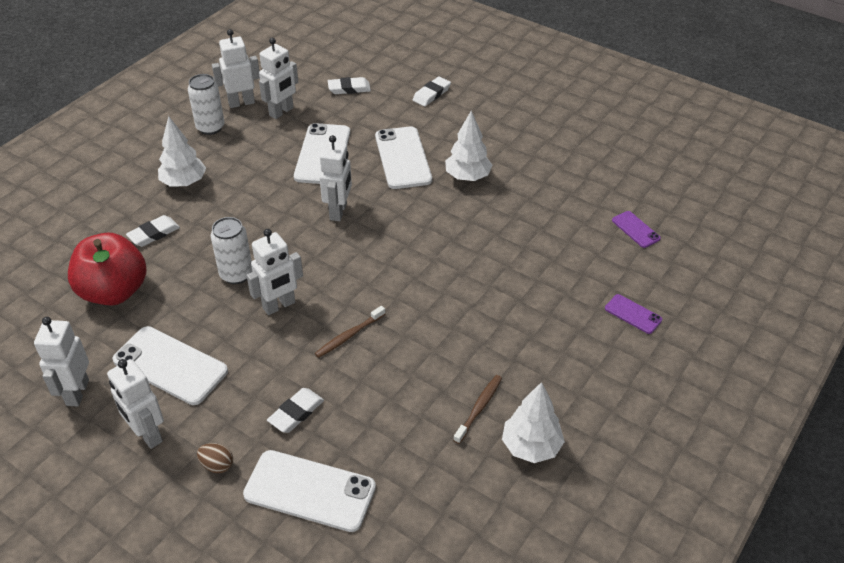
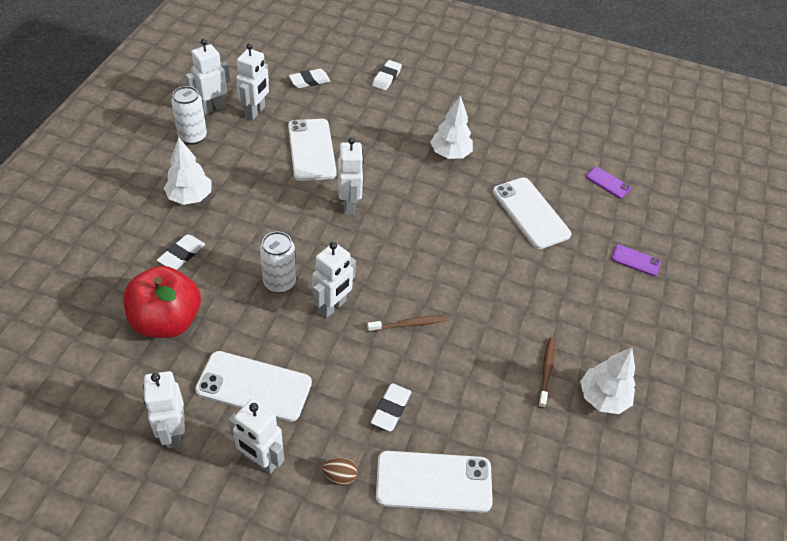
camera: 20 degrees left, 5 degrees up
(349, 335) = (408, 324): brown toothbrush -> brown toothbrush turned 135 degrees counterclockwise
(403, 158) = (386, 143): white phone -> white phone (530, 213)

